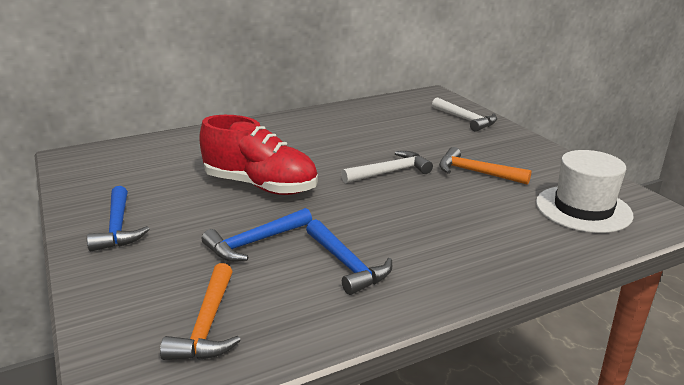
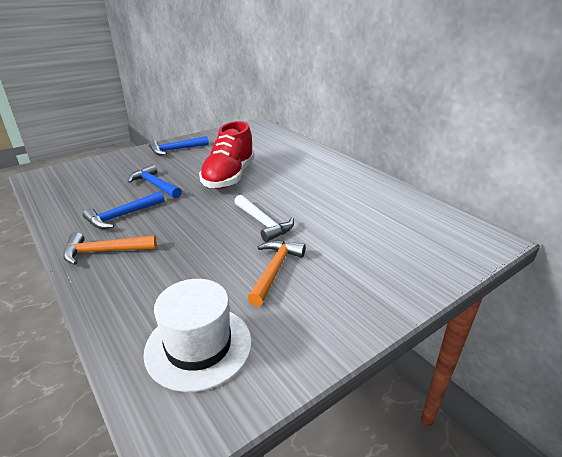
camera: 80 degrees right, 5 degrees up
(208, 325) = (78, 185): orange hammer -> orange hammer (104, 252)
(466, 120) = (422, 264): white hammer -> none

